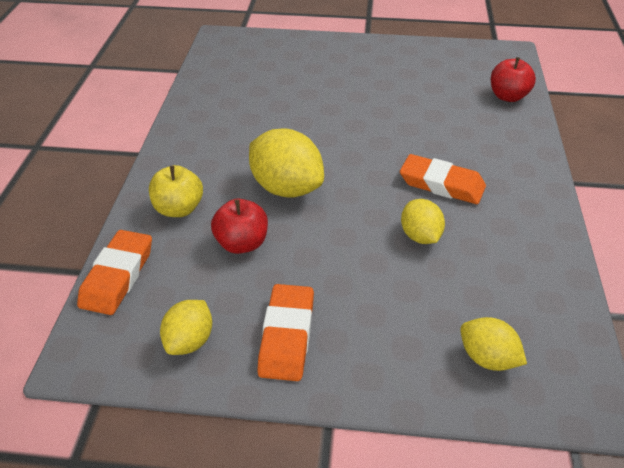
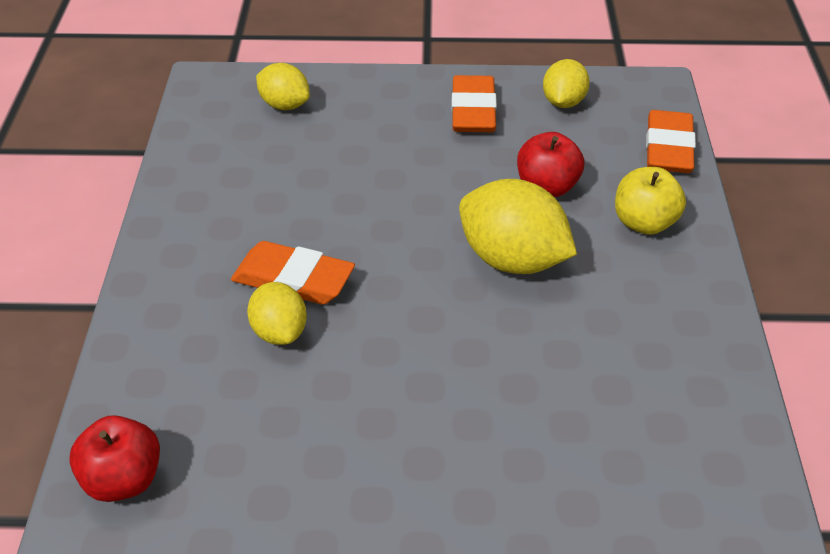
camera: 175 degrees right, 0 degrees up
(420, 236) = (333, 208): yellow lemon -> yellow lemon (279, 332)

